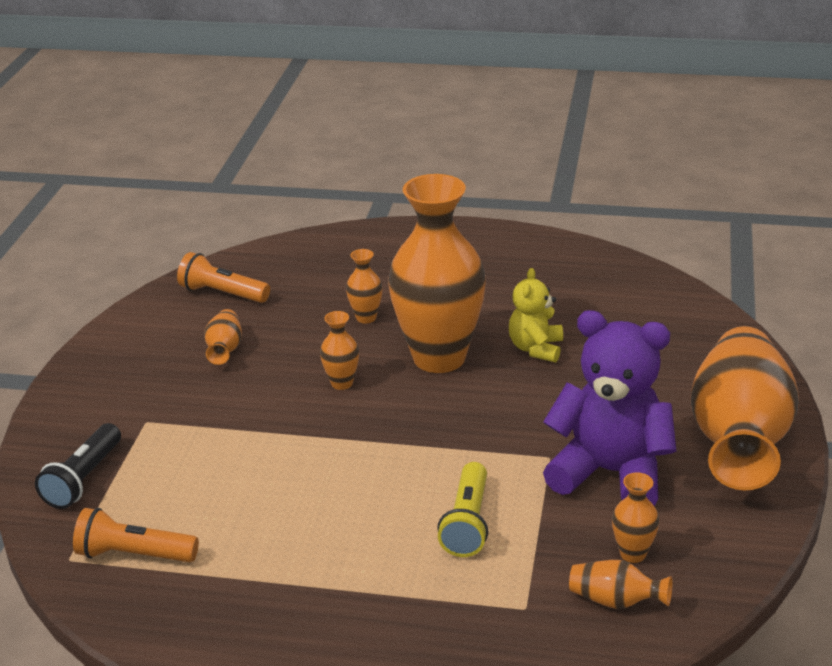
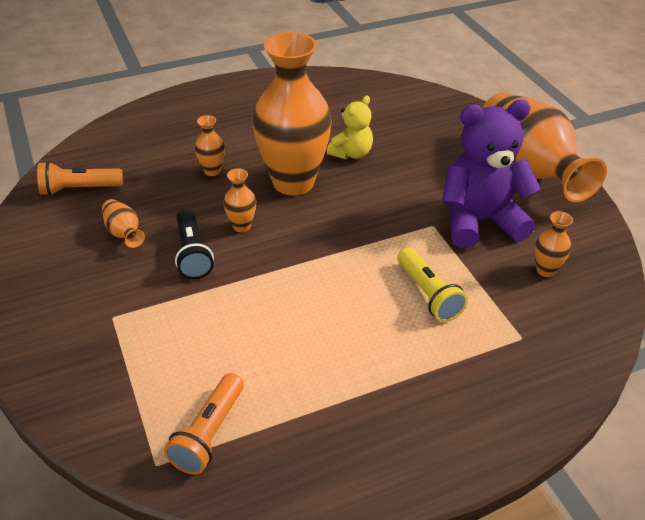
camera: 35 degrees left, 10 degrees up
(84, 479) = (103, 388): black flashlight -> black flashlight (193, 253)
(134, 555) = (209, 433): orange flashlight -> orange flashlight turned 45 degrees counterclockwise
(536, 348) = (351, 153): yellow teddy bear -> yellow teddy bear turned 120 degrees counterclockwise
(615, 601) = (568, 307): orange vase -> none

